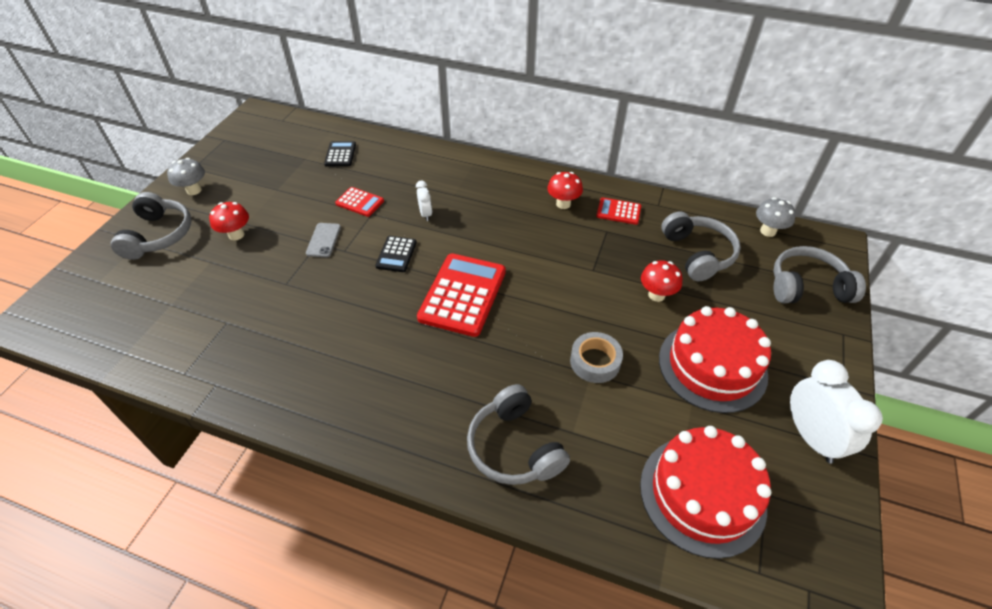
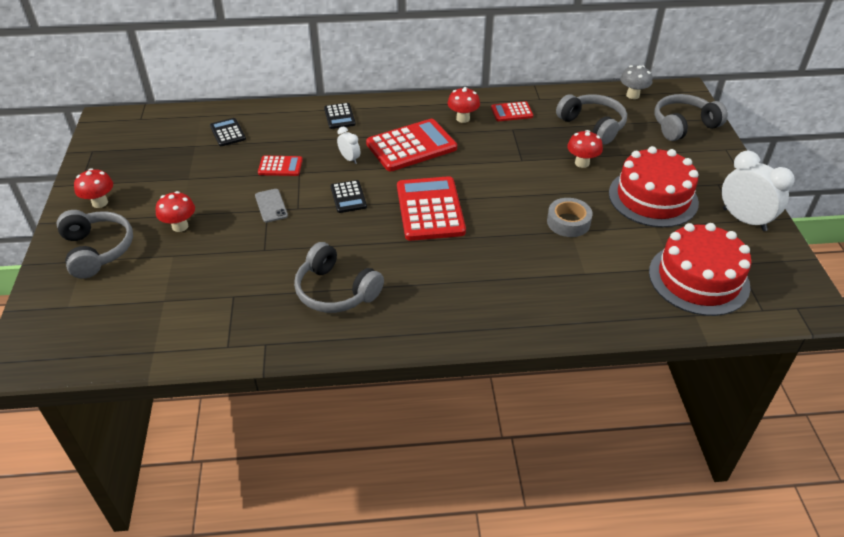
camera: 25 degrees left, 5 degrees down
(194, 190) = (100, 203): grey mushroom -> red mushroom
(447, 167) = (339, 116): none -> black calculator
(492, 219) = (411, 146): none -> red calculator
(514, 447) = (549, 298): grey headphones -> grey headphones (335, 291)

